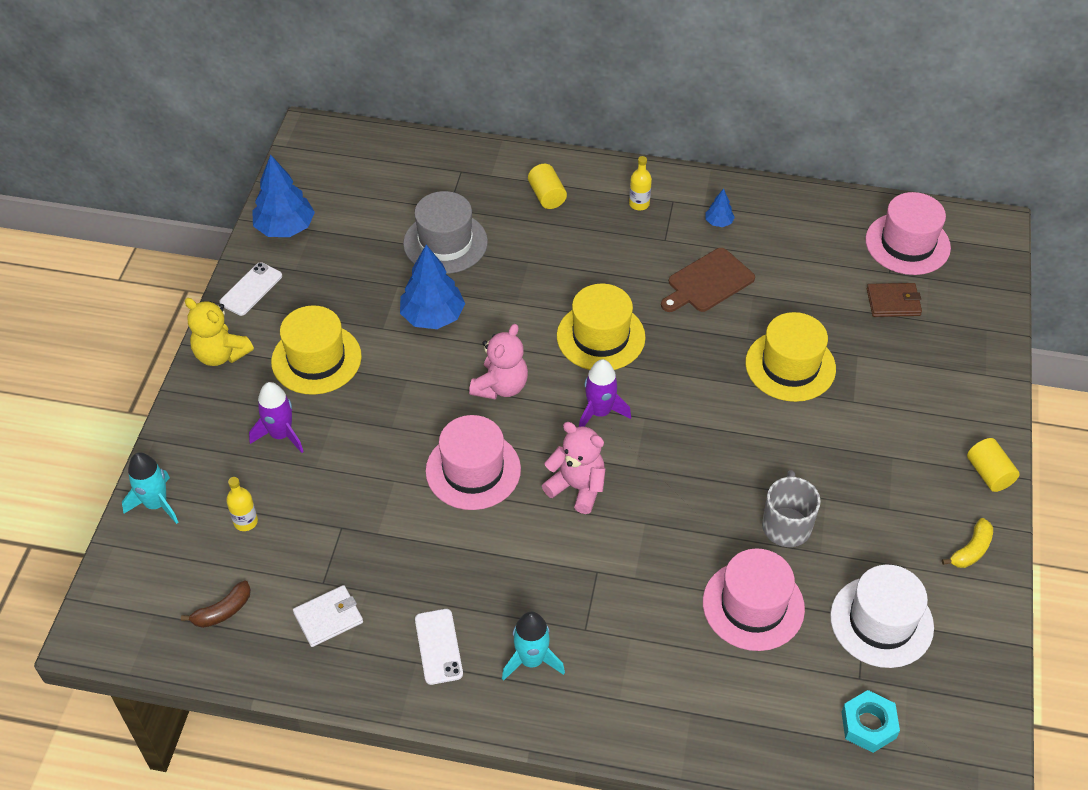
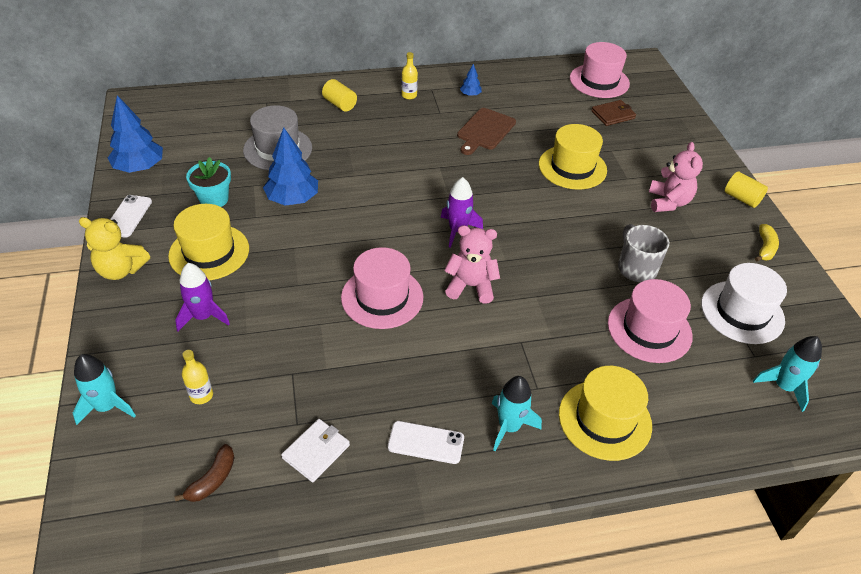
camera: 25 degrees left, 5 degrees down
(347, 292) = (214, 199): none -> turquoise flower pot
(438, 646) = (426, 442): white phone -> white phone turned 45 degrees counterclockwise
(501, 386) = (372, 233): pink teddy bear -> pink teddy bear (668, 202)
(600, 337) = (429, 181): yellow hat -> yellow hat (604, 419)
(868, 725) = (783, 387): turquoise nut -> turquoise rocket

